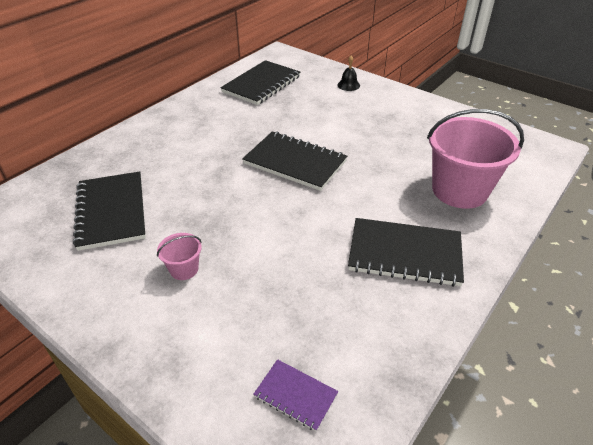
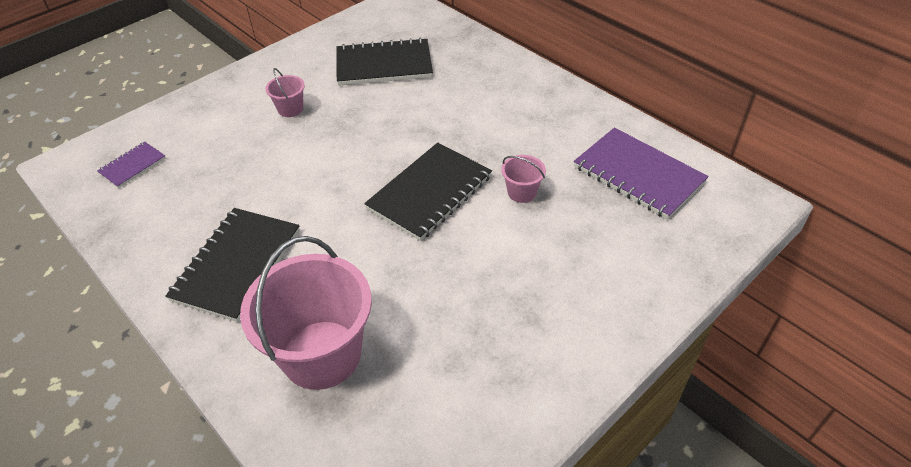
camera: 100 degrees right, 5 degrees up
(261, 84) = (638, 175): black notebook -> purple notebook
(286, 124) = (522, 192): none -> pink bucket
(348, 85) = (639, 280): black bell -> none

